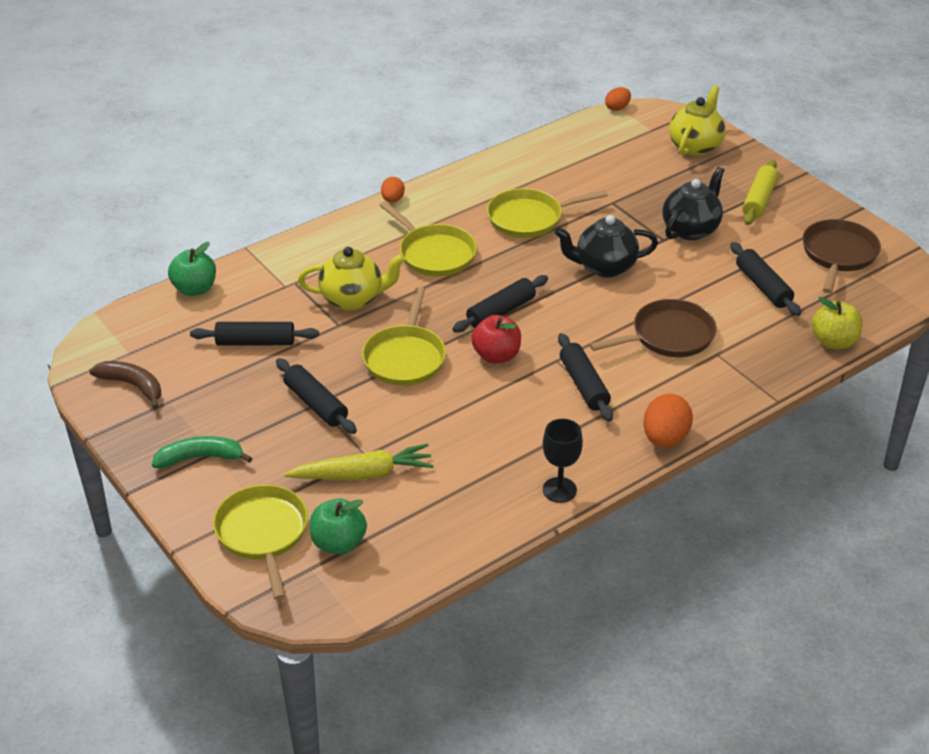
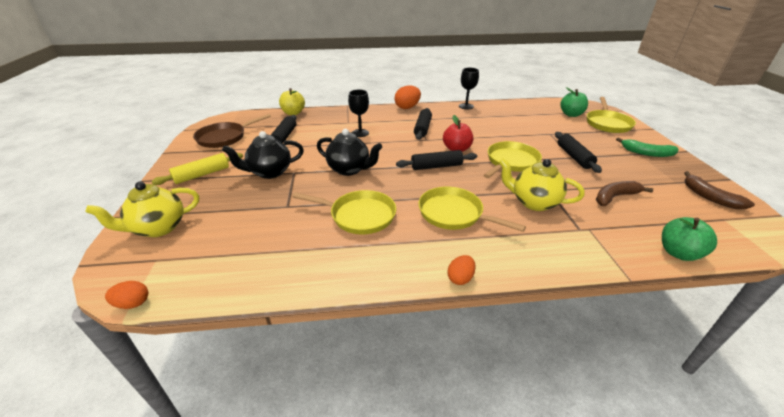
camera: 150 degrees left, 5 degrees down
(255, 342) = (615, 197): black rolling pin -> brown banana
(363, 474) = (553, 128): yellow carrot -> none
(434, 254) = (454, 214): yellow pan -> yellow pan turned 45 degrees counterclockwise
(668, 336) = (360, 133): brown pan -> black goblet

